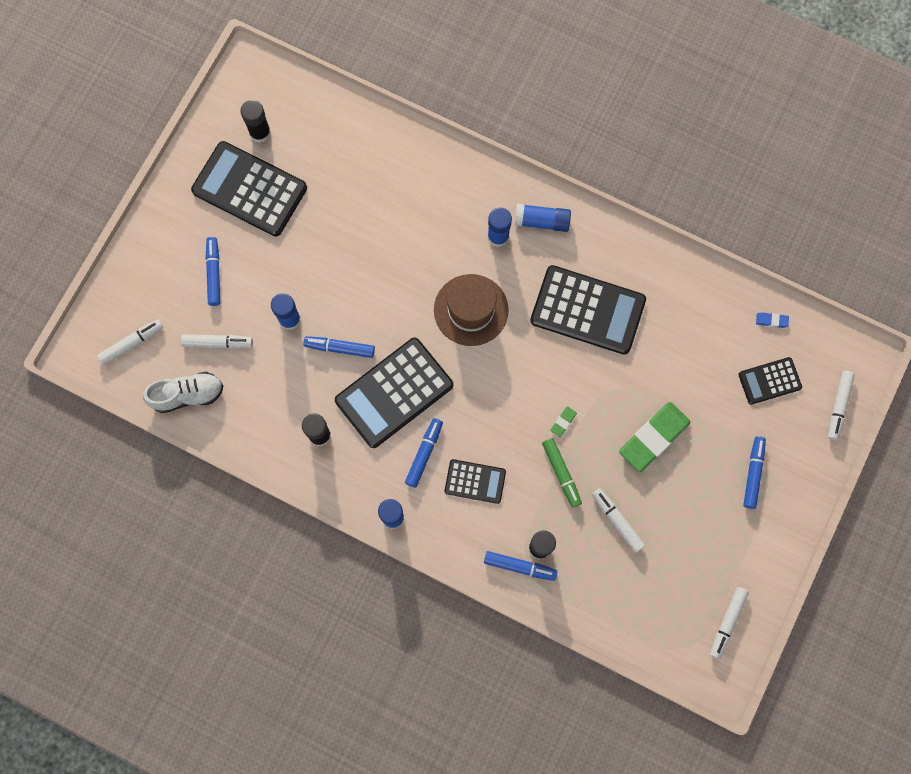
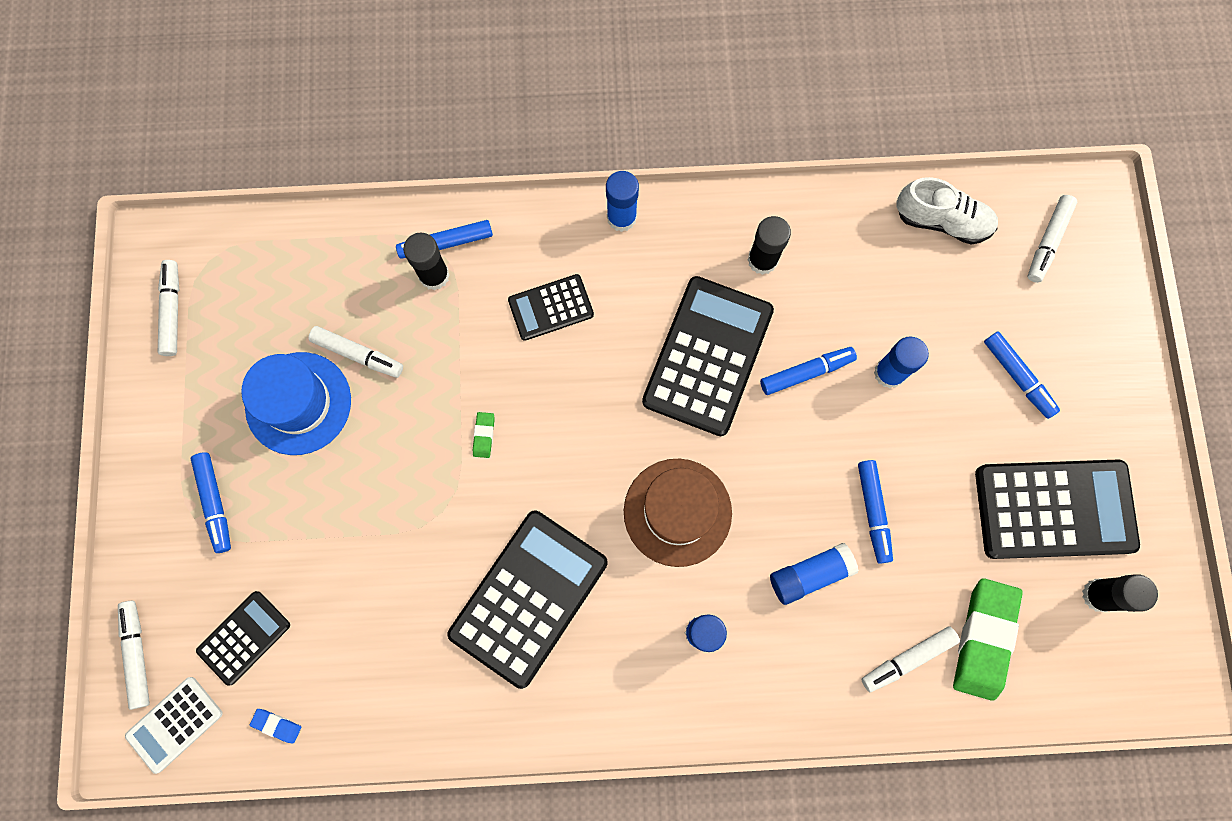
camera: 150 degrees right, 0 degrees up
(188, 395) = (942, 221): white shoe -> white shoe turned 120 degrees counterclockwise
(218, 343) = (952, 297): white marker -> white marker (907, 659)
(424, 454) = (629, 306): blue marker -> blue marker (873, 512)
(542, 221) = (656, 689): blue glue stick -> blue glue stick (810, 574)
(561, 473) = (453, 373): green marker -> none
(587, 310) = (529, 598): black calculator -> black calculator turned 135 degrees clockwise
(654, 438) = (361, 478): green eraser -> green eraser (983, 639)
(671, 509) = (298, 403): none -> blue hat
(771, 320) = (277, 725): blue eraser -> blue eraser turned 45 degrees clockwise
(831, 354) = (175, 724): none -> white calculator

